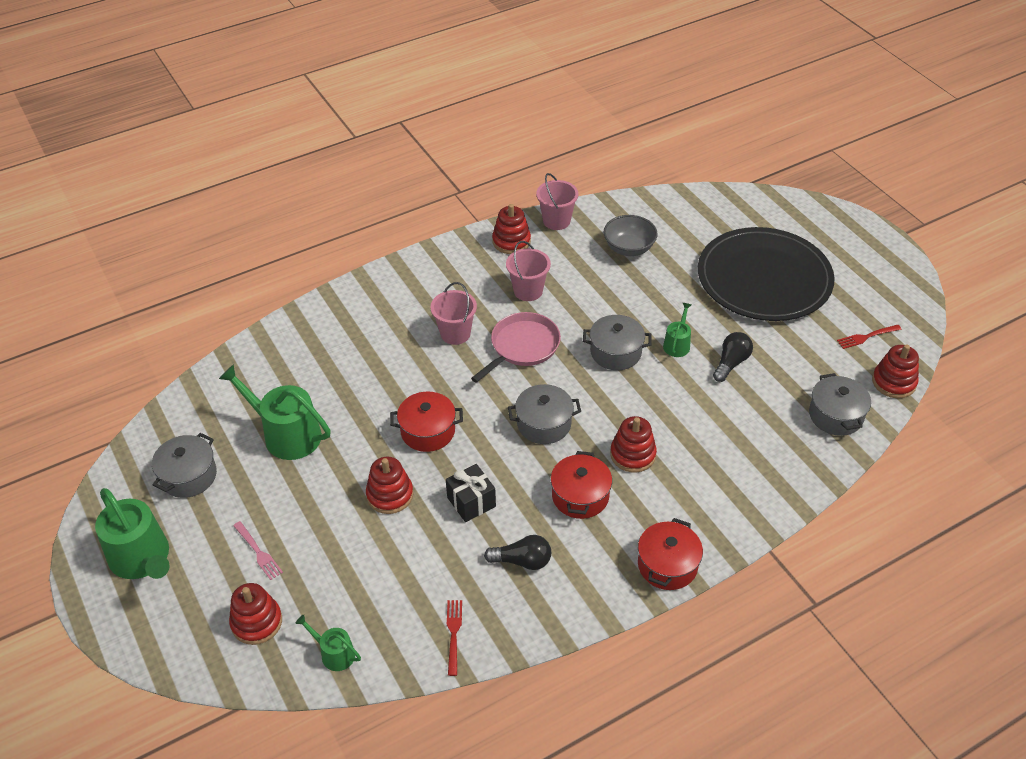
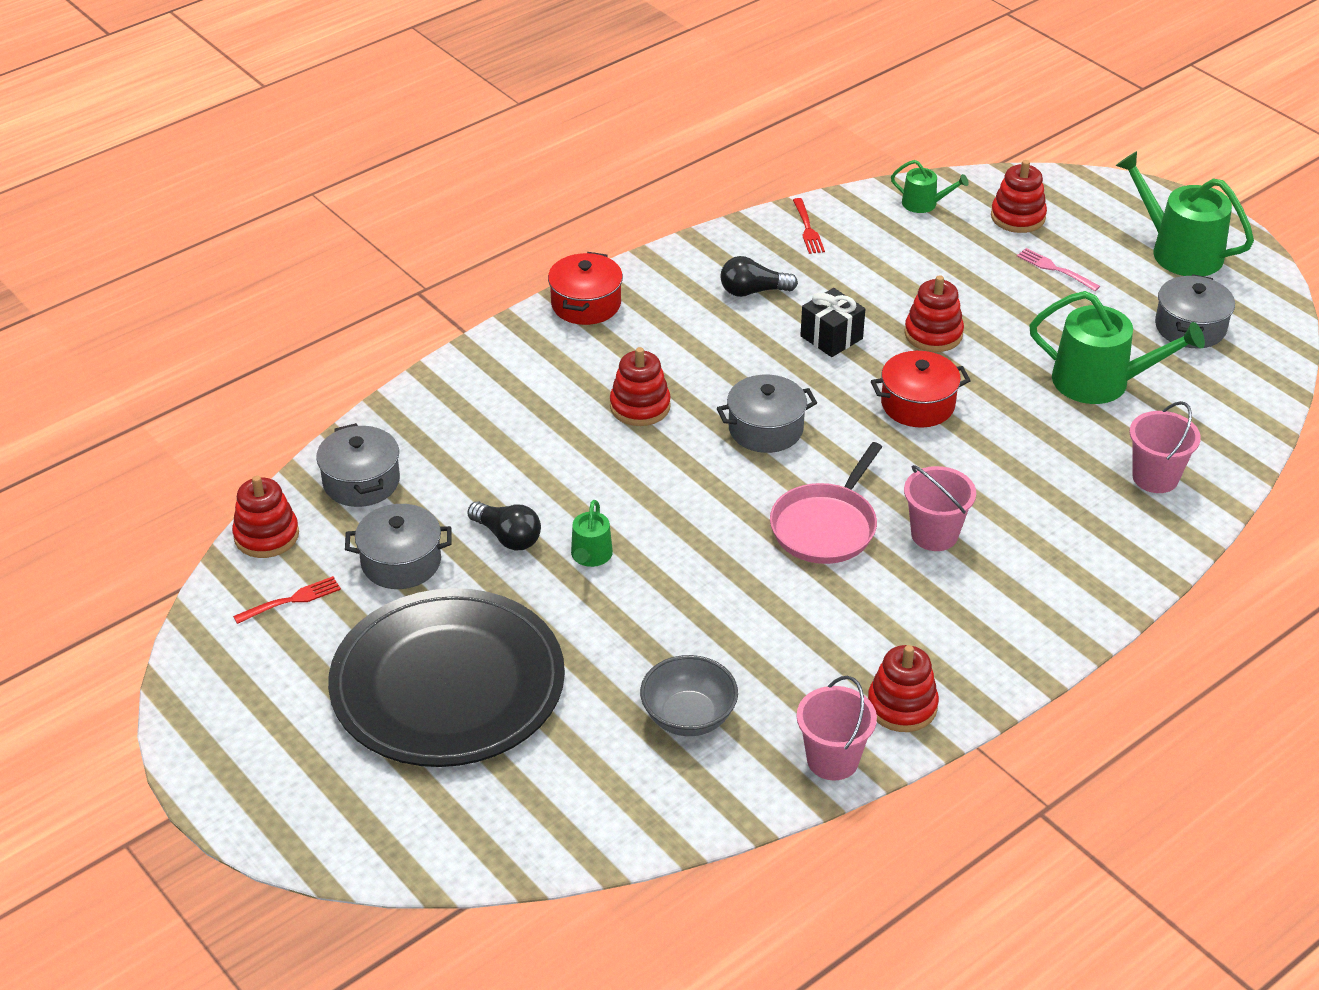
camera: 170 degrees right, 5 degrees down
(528, 291) = (844, 616): pink bucket -> pink bucket (1155, 477)
(580, 496) = (699, 356): red pot -> none
(615, 352) = (683, 534): grey pot -> grey pot (401, 562)
(731, 363) = (507, 537): black light bulb -> black light bulb turned 75 degrees counterclockwise

